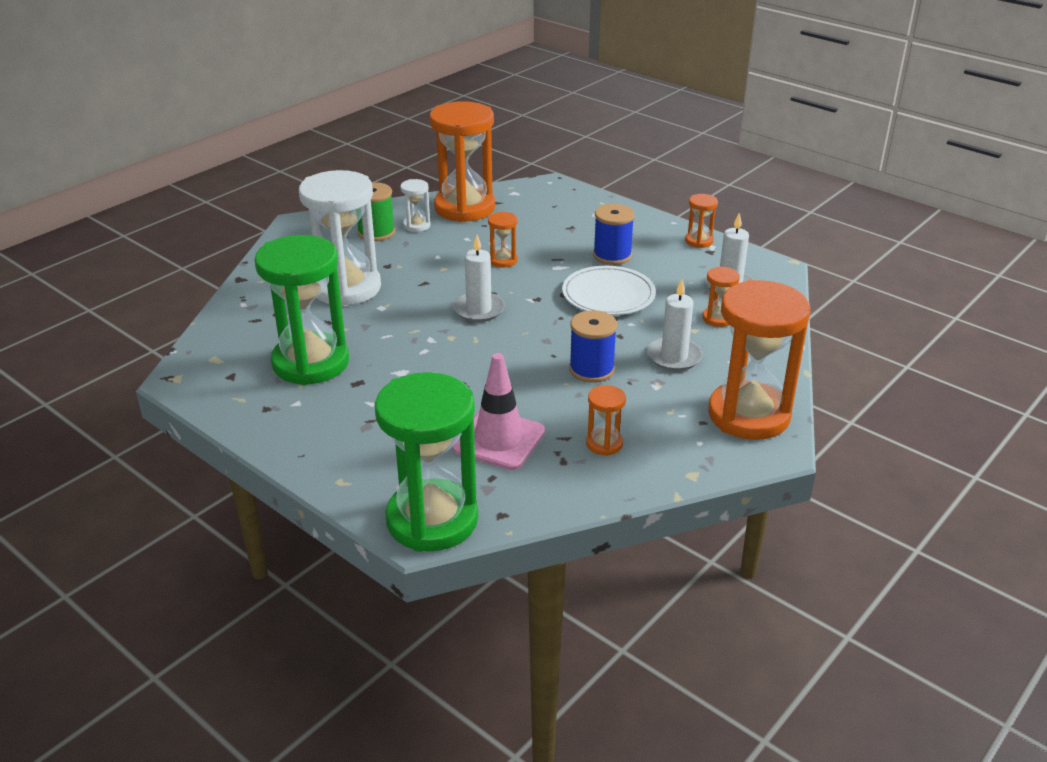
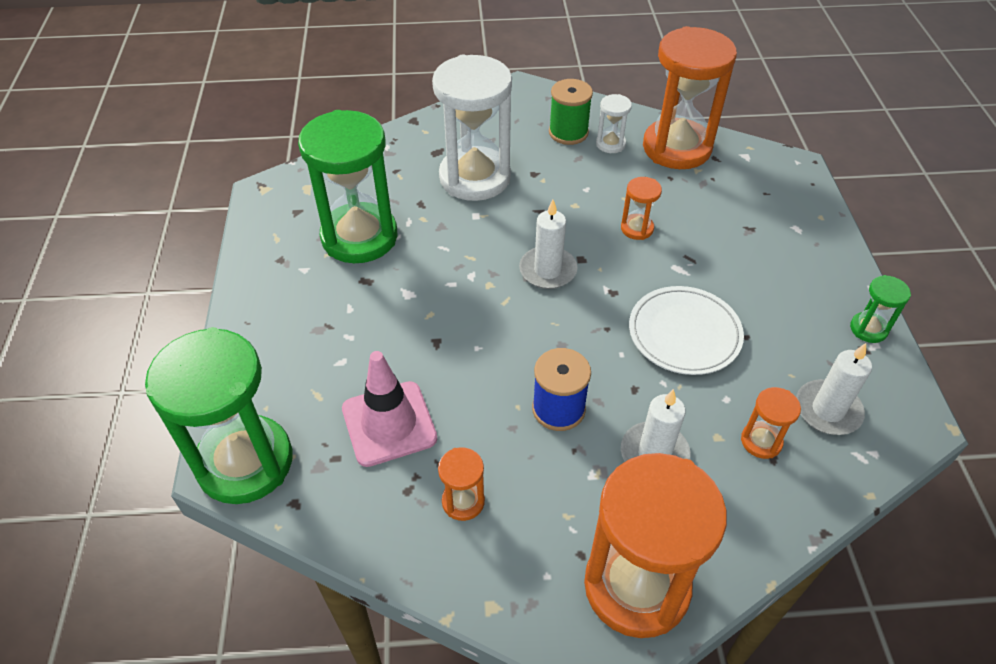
camera: 45 degrees right, 15 degrees up
(612, 255) = (749, 288): blue spool -> none
(699, 241) = (868, 329): orange hourglass -> green hourglass

